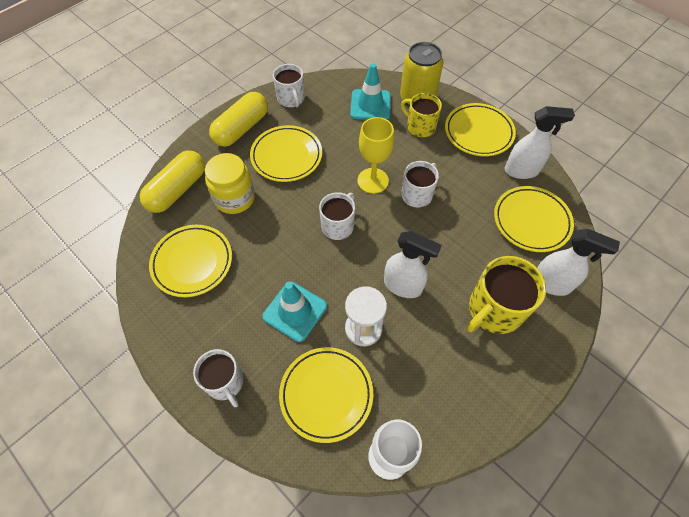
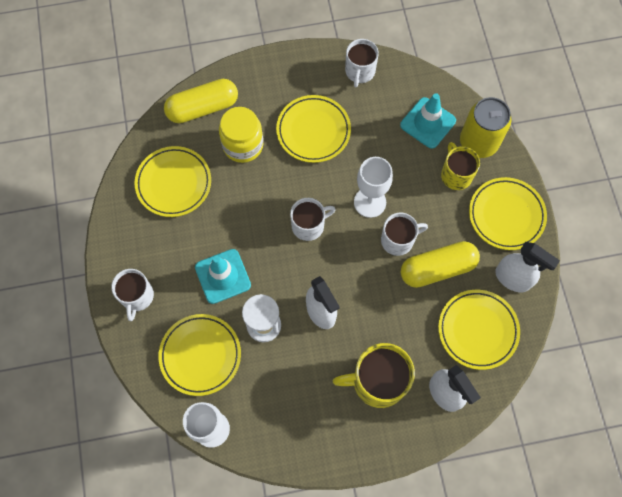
camera: 35 degrees right, 10 degrees up
(241, 128) = (294, 77): yellow capsule -> yellow capsule (437, 268)
(373, 181) = (370, 202): yellow goblet -> white goblet

